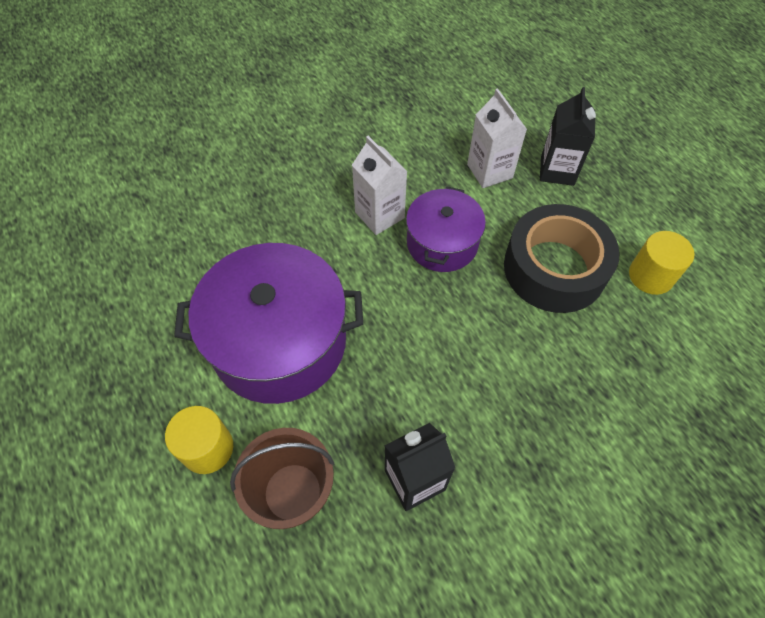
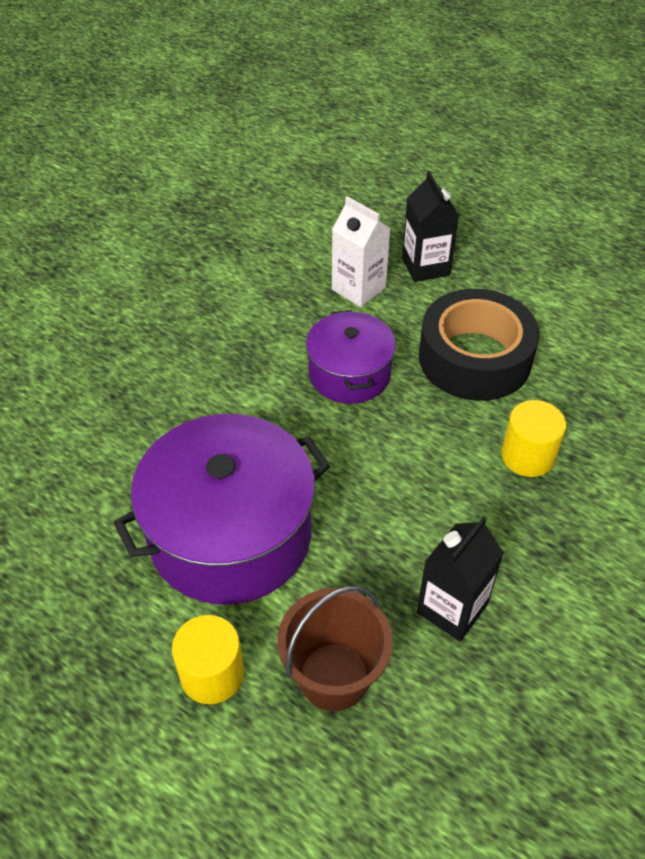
camera: 25 degrees left, 10 degrees down
(379, 215) = (267, 369): white carton -> none
(651, 276) = (567, 333): yellow cylinder -> yellow cylinder (527, 456)

